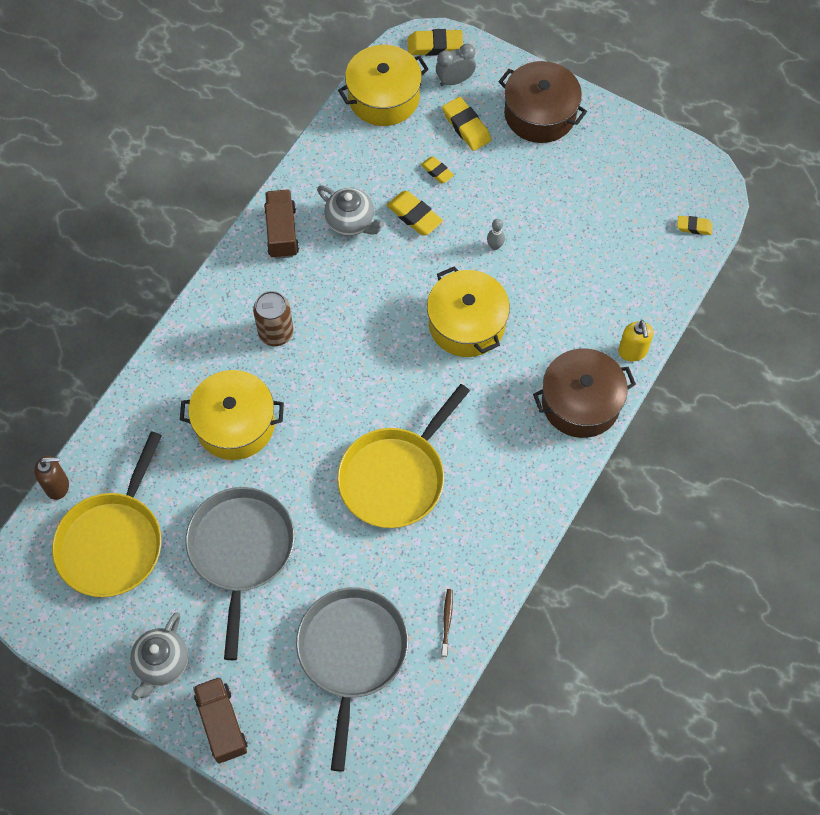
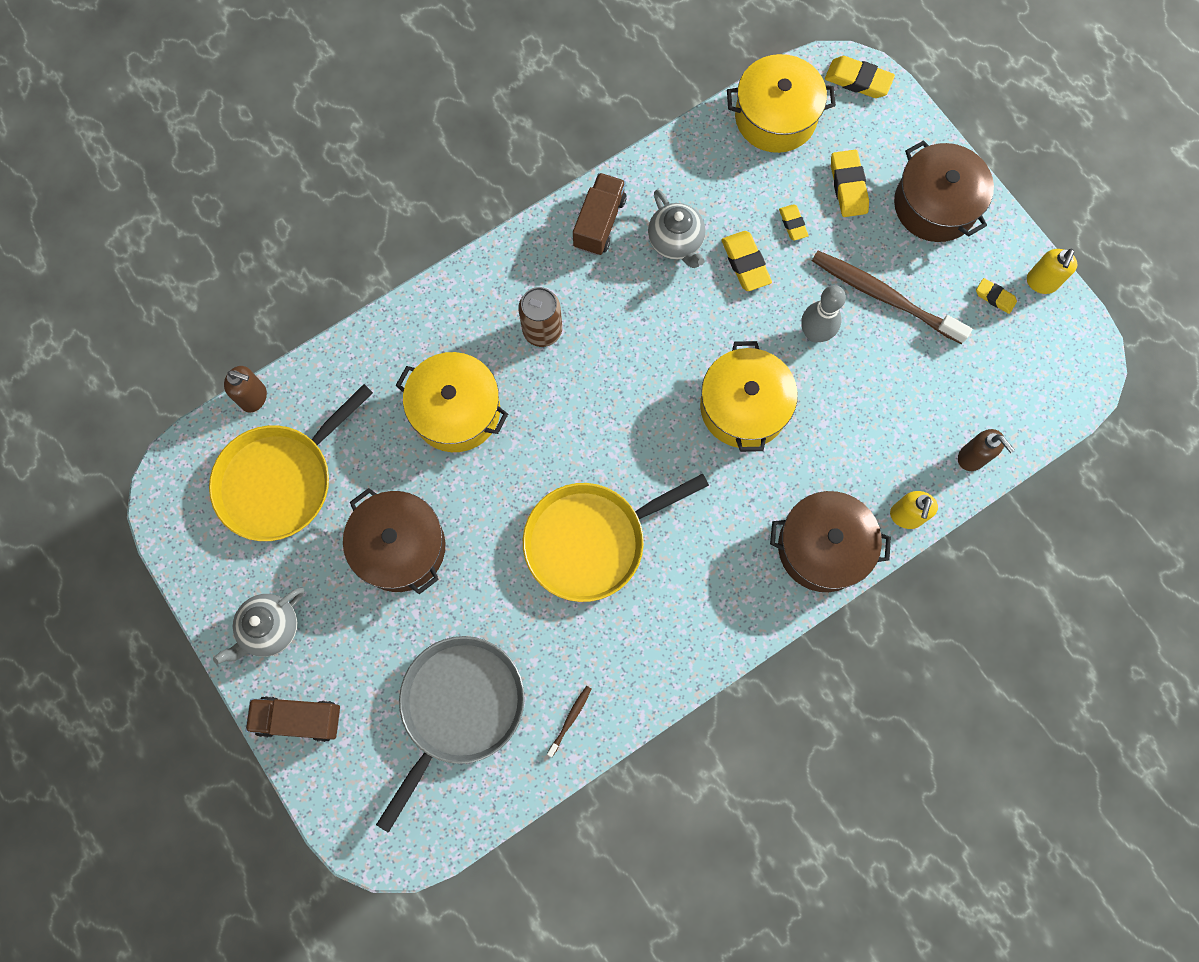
camera: 25 degrees right, 10 degrees up
(222, 723) = (299, 719): brown truck -> brown truck turned 90 degrees counterclockwise
(241, 550) = (400, 547): grey pan -> brown pot
(455, 80) = (860, 129): grey clock -> none
(495, 246) = (814, 333): grey bowling pin -> grey bowling pin, size x1.84
(534, 197) = (884, 296): none -> brown toothbrush
(648, 139) = (1041, 282): none -> yellow soap dispenser
(661, 287) = (972, 457): none -> brown soap dispenser
(694, 227) = (1043, 405): yellow eraser -> yellow eraser (995, 297)

